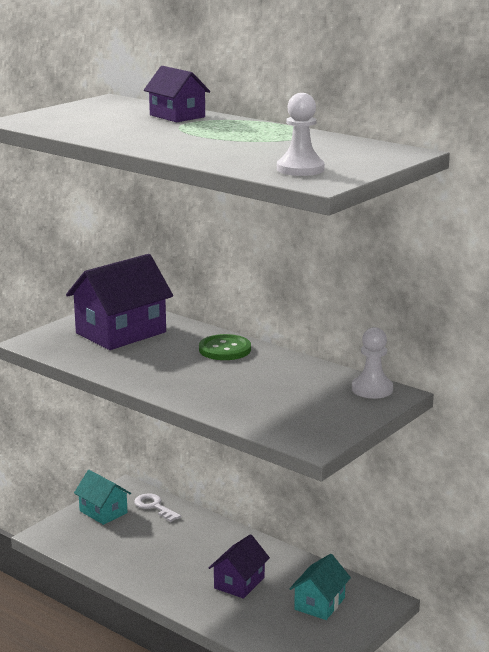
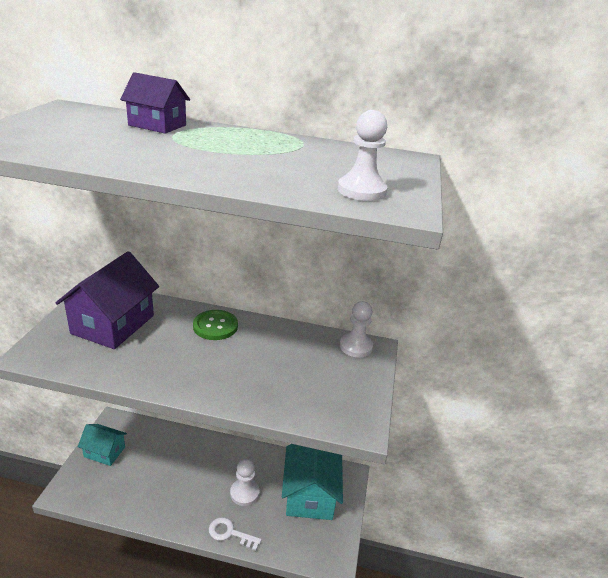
camera: 30 degrees left, 10 degrees up
(154, 507) = (144, 434): white key -> white key (230, 533)
(239, 583) = (244, 493): purple house -> white pawn
(319, 604) = (310, 494): turquoise house -> turquoise house, size x1.71

